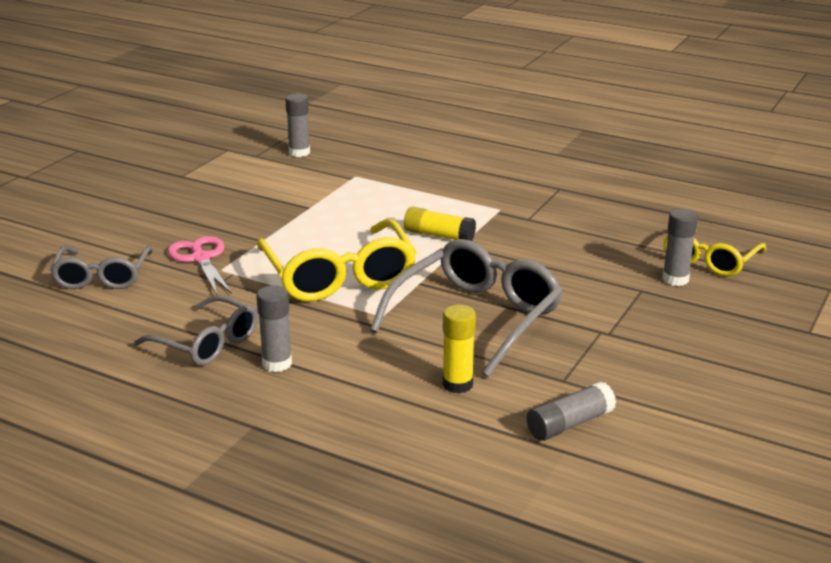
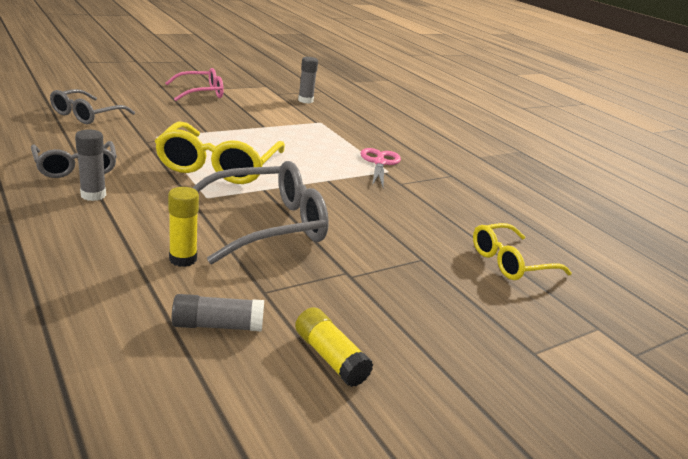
camera: 25 degrees right, 0 degrees up
(173, 191) = (201, 93): none -> pink glasses
(201, 259) = (155, 127): pink scissors -> pink scissors (379, 163)
(439, 236) = (321, 169): yellow glue stick -> yellow glue stick (330, 357)
(675, 279) = (461, 263): grey glue stick -> none

